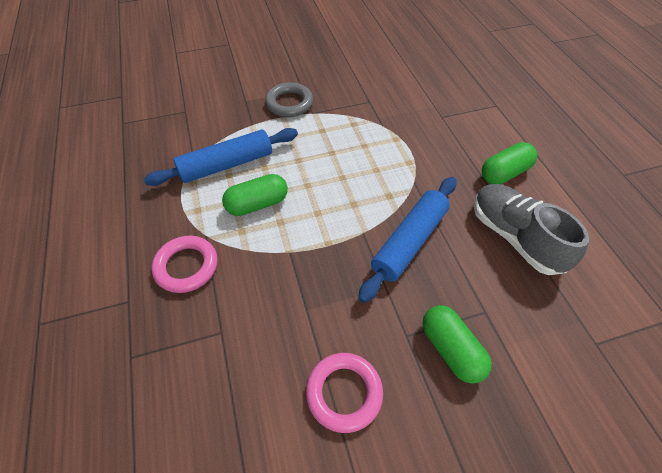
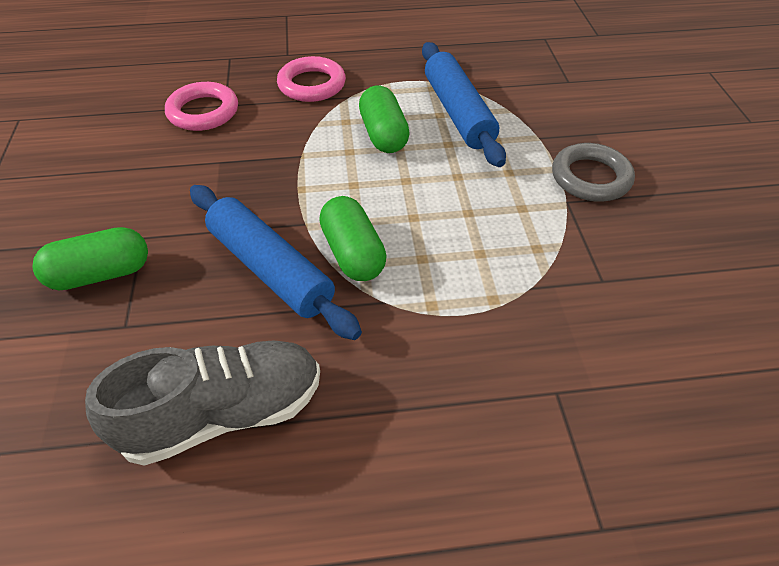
camera: 100 degrees right, 5 degrees down
(344, 393) = (114, 178): pink ring -> pink ring (203, 112)
(504, 173) = (374, 456): green capsule -> green capsule (353, 253)

